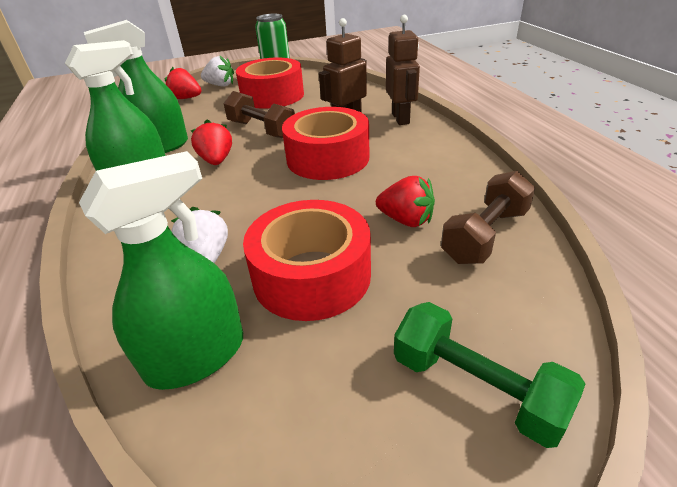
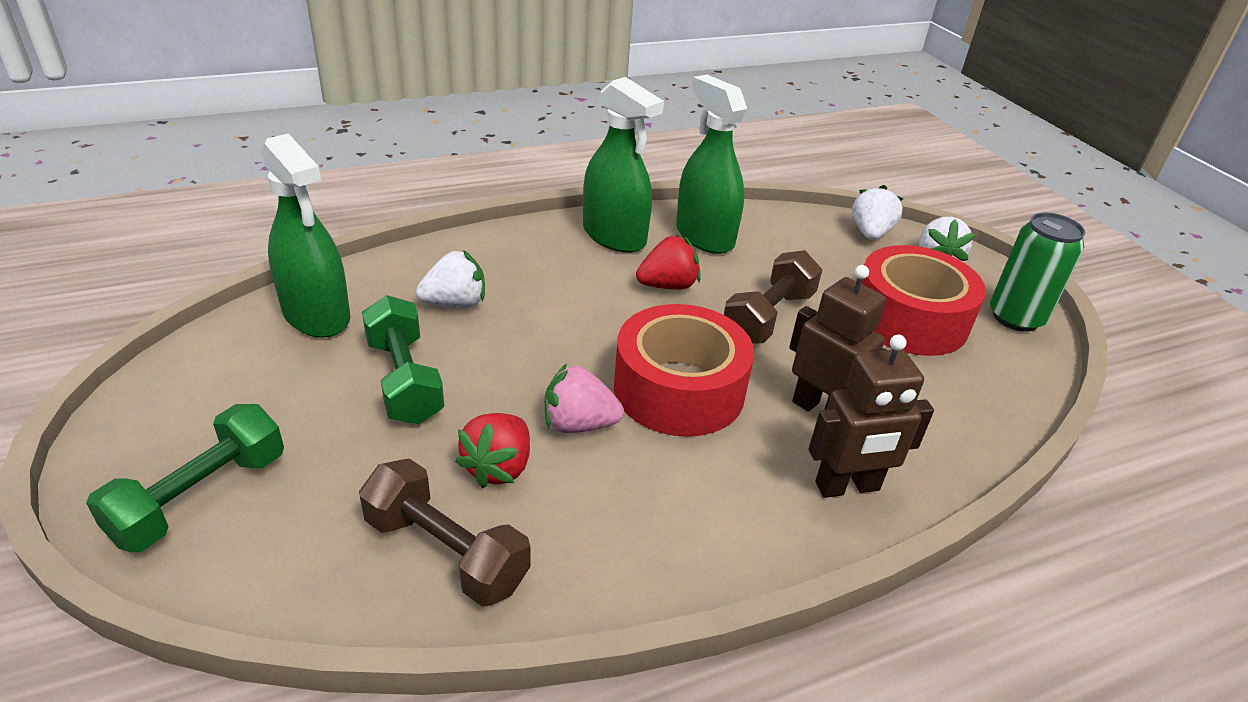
camera: 80 degrees right, 0 degrees up
(186, 98) = (870, 233): red strawberry -> white strawberry
(312, 275) = (404, 380): red tape -> green dumbbell
(361, 191) = (578, 424): none -> pink strawberry

